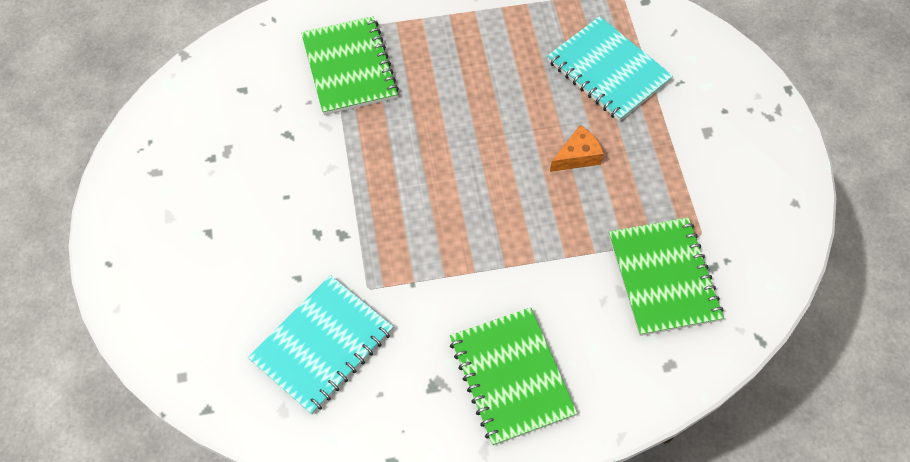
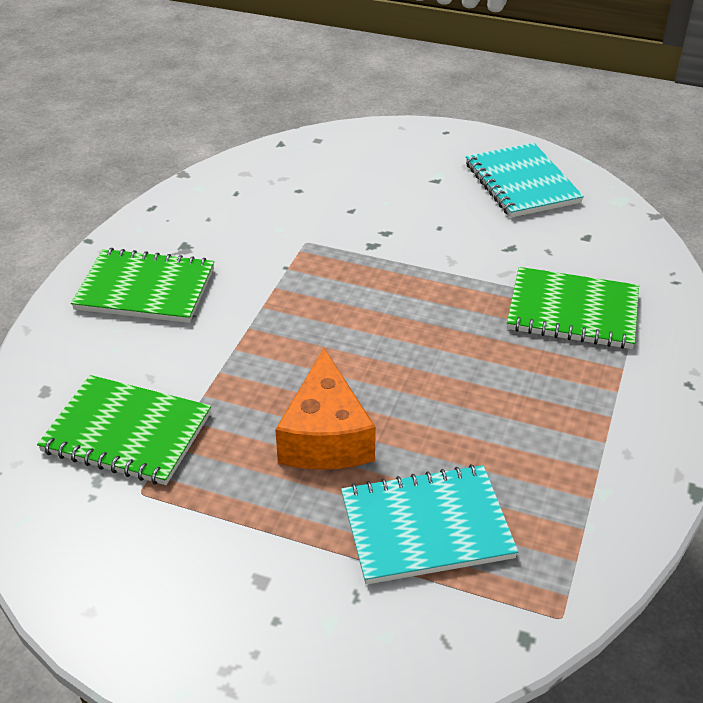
camera: 120 degrees right, 20 degrees down
(322, 345) = (277, 204): turquoise notebook -> turquoise notebook (521, 183)
(577, 156) = (325, 436): orange cheese -> orange cheese, size x1.80

